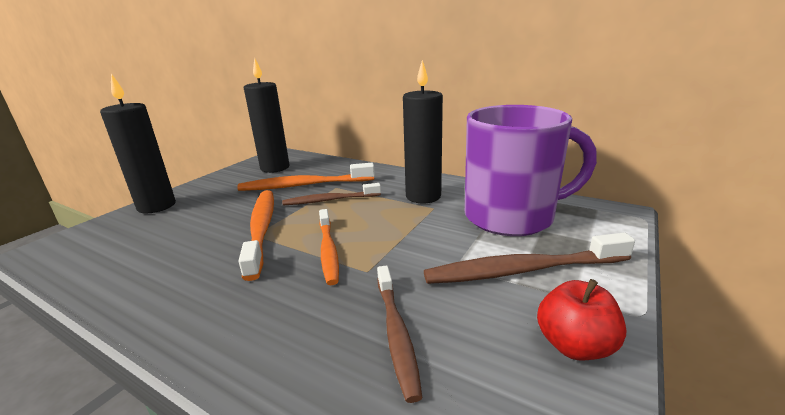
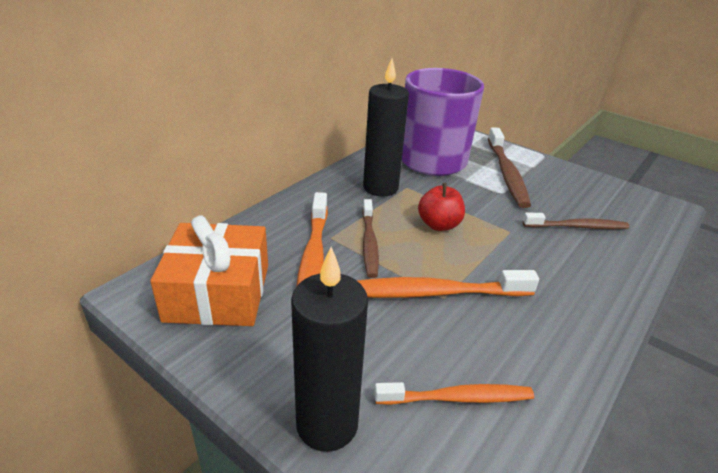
camera: 85 degrees left, 10 degrees up
(275, 168) = (218, 292): black candle -> orange gift
(328, 251) = (480, 248): orange toothbrush -> orange toothbrush (457, 398)
(574, 345) = (572, 177): red apple -> red apple (439, 225)

